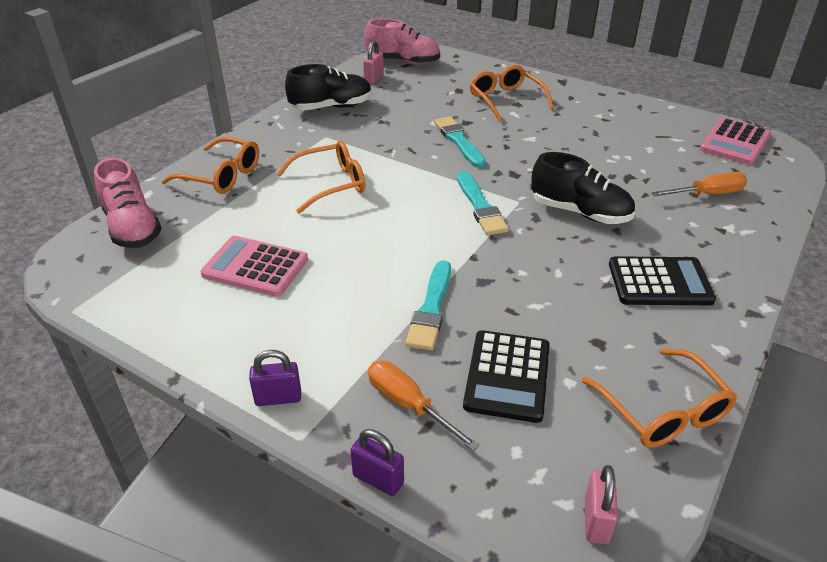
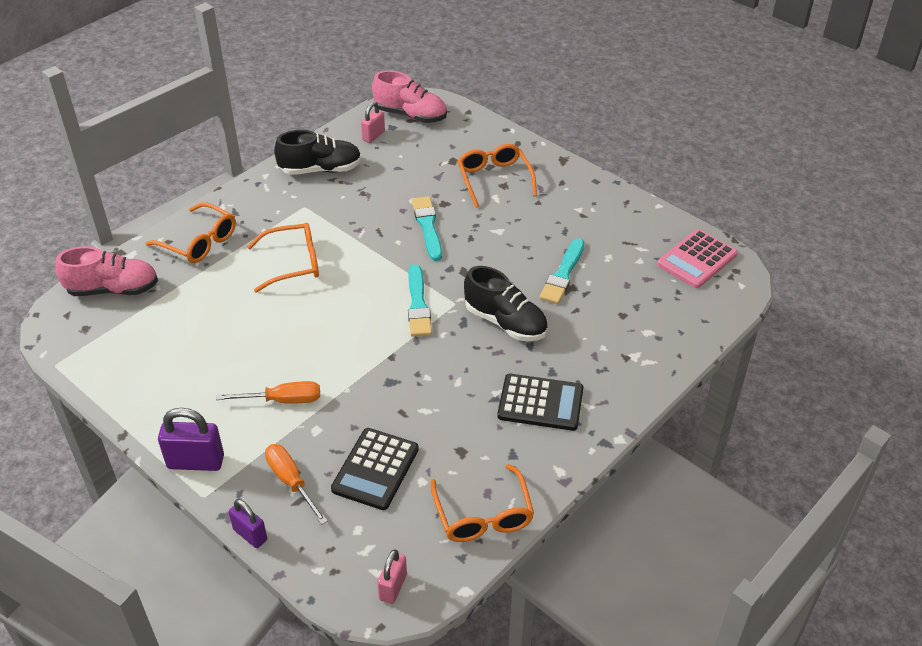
camera: 10 degrees right, 5 degrees up
(132, 227) = (113, 289): pink shoe -> pink shoe turned 75 degrees counterclockwise
(255, 267) = (206, 343): pink calculator -> none
(278, 398) = (196, 462): purple padlock -> purple padlock, size x1.57
(431, 309) = (337, 402): turquoise brush -> turquoise brush (563, 274)
(707, 194) = (634, 317): orange screwdriver -> orange screwdriver (283, 400)

